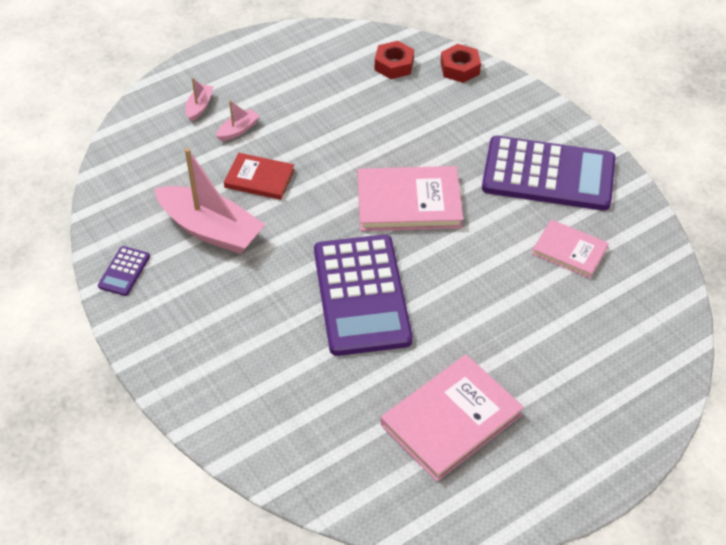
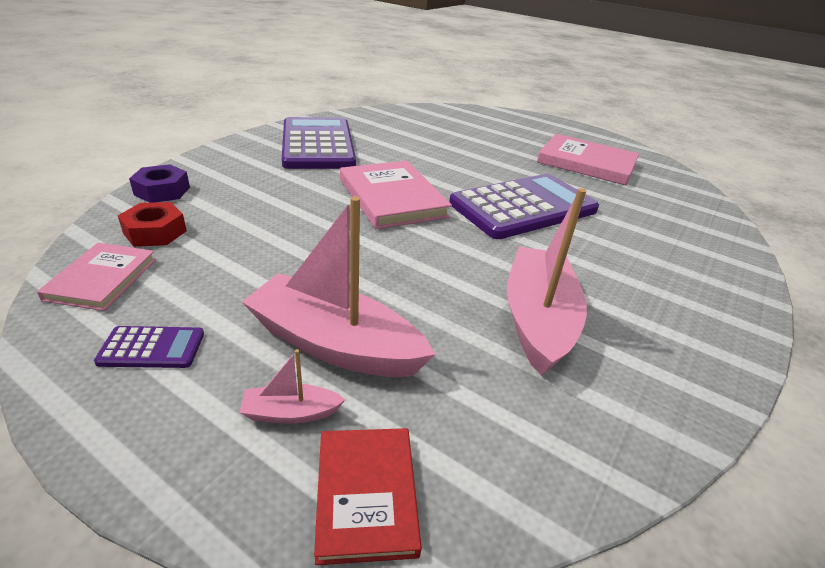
camera: 115 degrees left, 15 degrees down
(124, 271) = (680, 383): purple calculator -> purple calculator (152, 348)
(238, 130) = (335, 344): pink boat -> pink boat, size x2.27
(259, 178) = (422, 299): red book -> red book (366, 494)
(460, 68) = (162, 191): red nut -> purple nut
(569, 251) = (398, 136): pink book -> pink book (102, 279)

